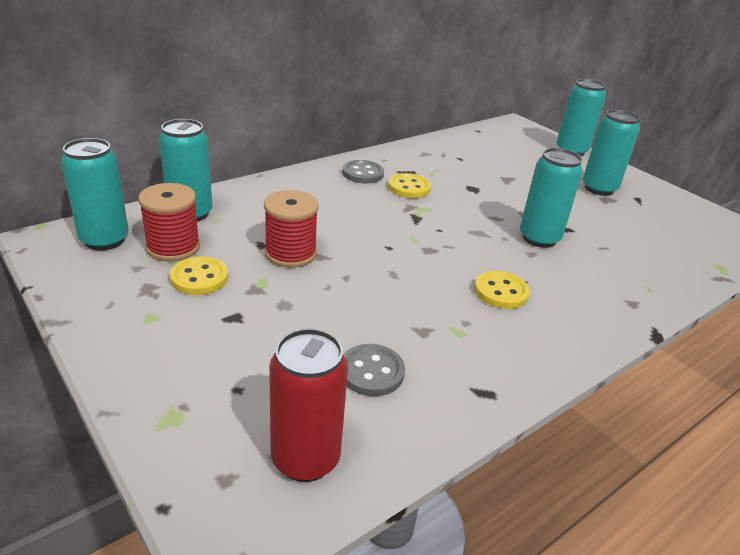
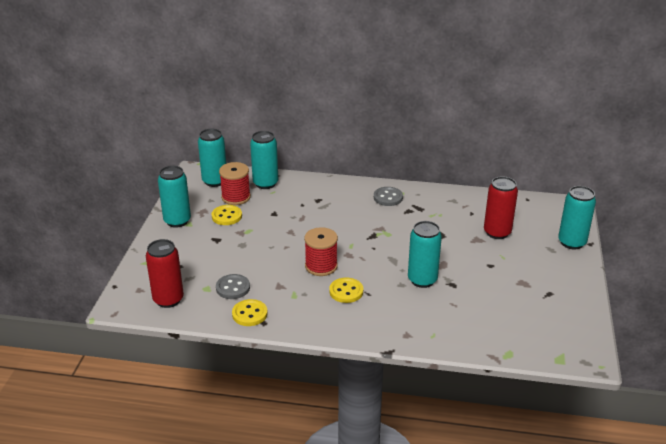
camera: 50 degrees right, 0 degrees up
(290, 253) = (279, 224): red spool -> red spool (321, 266)
(409, 188) = (400, 217): yellow button -> yellow button (249, 314)
(510, 166) = (497, 232): none -> red can
(599, 189) = (532, 274): turquoise can -> turquoise can (177, 221)

